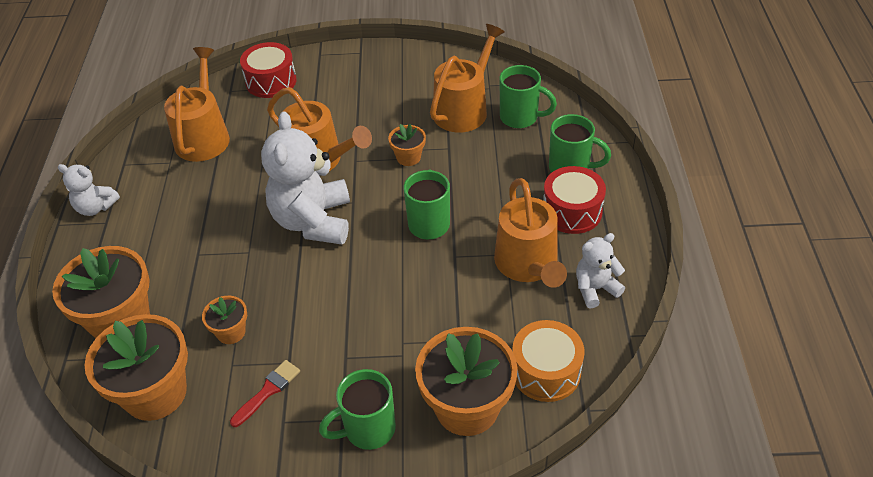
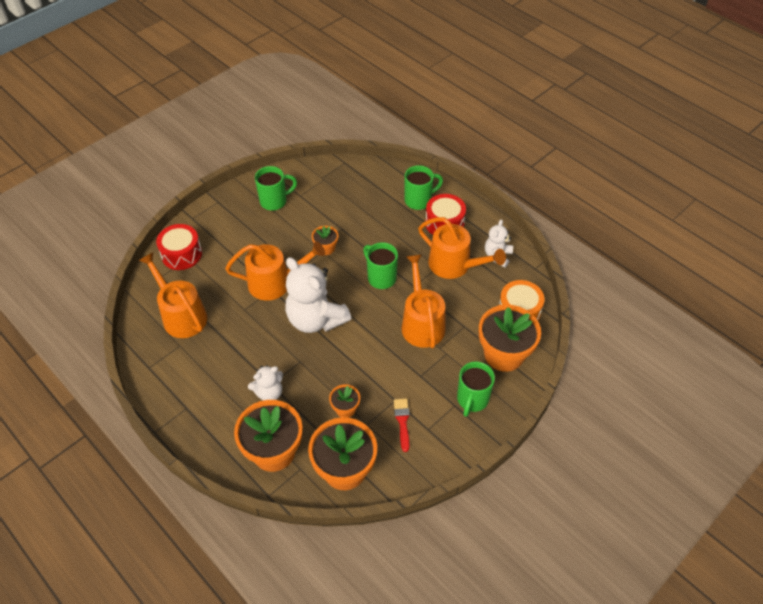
camera: 45 degrees left, 5 degrees up
(95, 207) = (166, 404): white teddy bear -> white teddy bear (269, 393)
(464, 109) = (324, 201): orange watering can -> orange watering can (422, 323)
(520, 118) = (361, 187): green mug -> green mug (274, 201)

